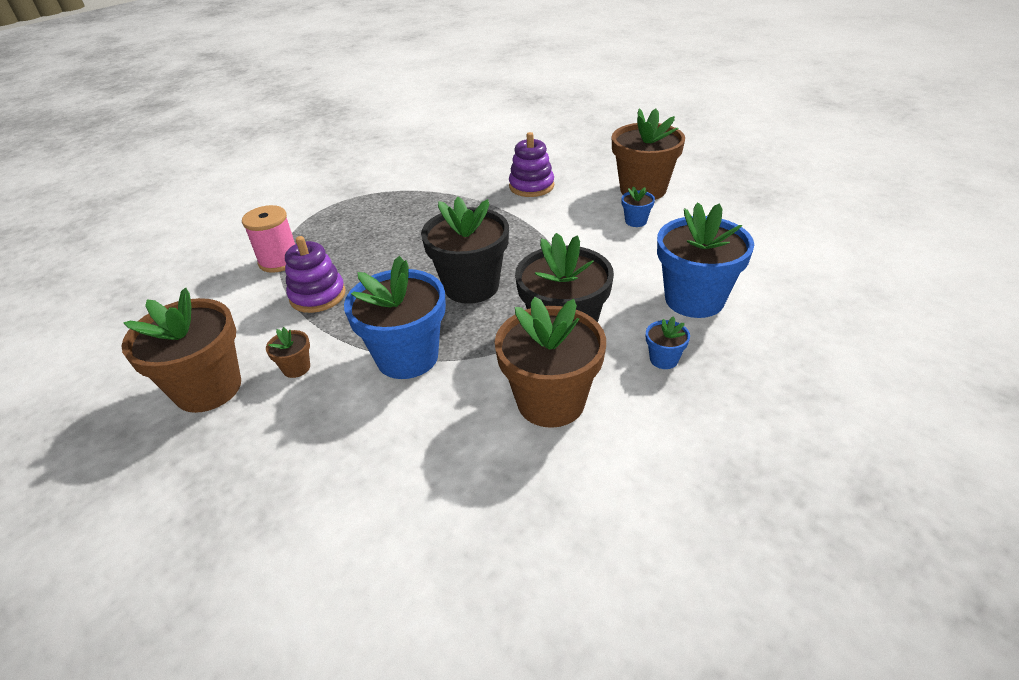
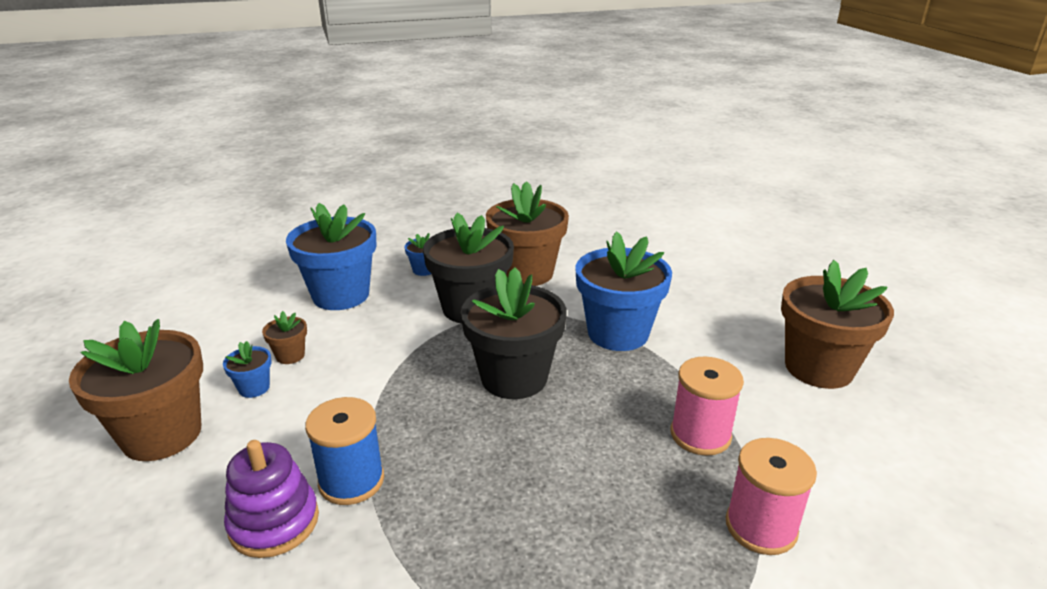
camera: 155 degrees left, 10 degrees down
(296, 368) = (728, 358): brown flower pot -> brown flower pot (290, 355)
(318, 296) = (700, 435): purple stacking toy -> pink spool
(515, 208) = (351, 481): none -> blue spool

